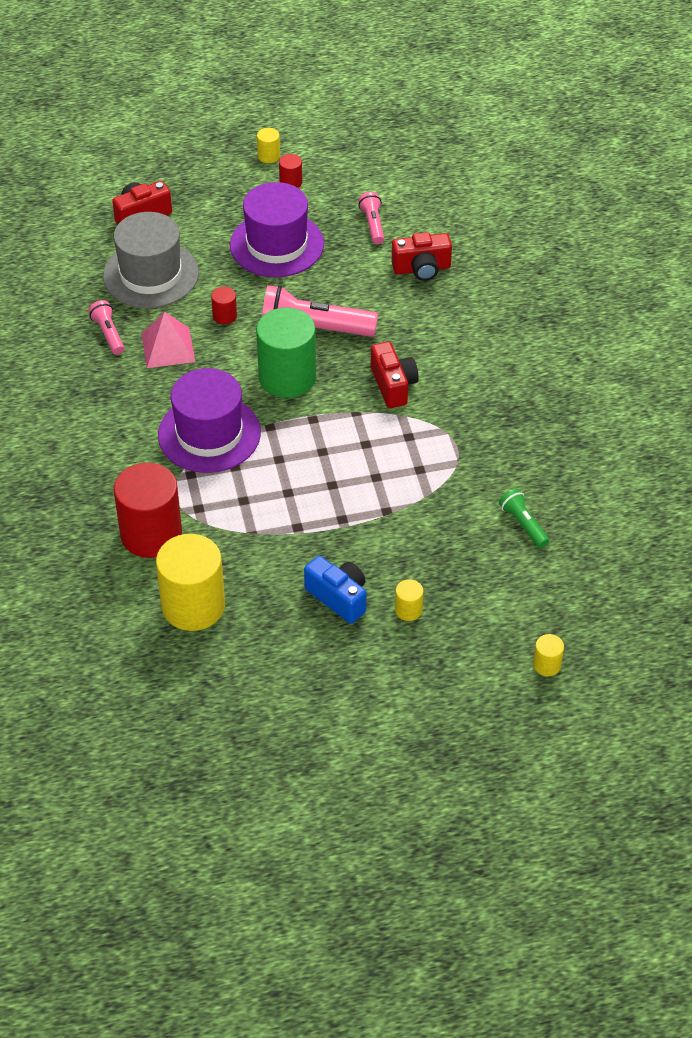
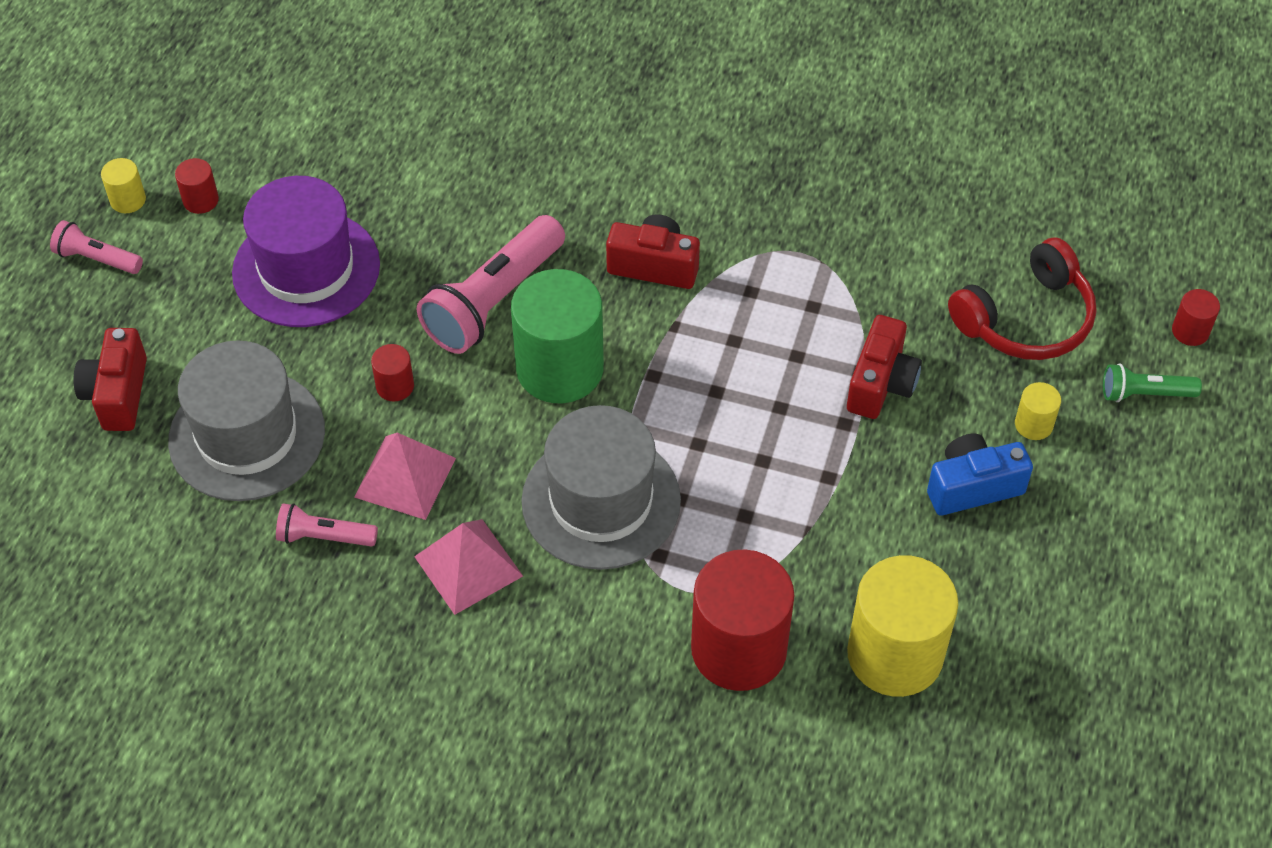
camera: 60 degrees left, 5 degrees up
(129, 398) = (468, 566): none -> pink pyramid
(209, 434) = (601, 501): purple hat -> grey hat
(373, 224) = (353, 153): pink flashlight -> pink flashlight (97, 259)
(421, 269) = (473, 143): red camera -> red camera (881, 384)
(490, 576) = (1026, 319): none -> red headphones
(523, 524) = (965, 249): green flashlight -> green flashlight (1144, 393)
(547, 665) = (1190, 331): yellow cylinder -> red cylinder

